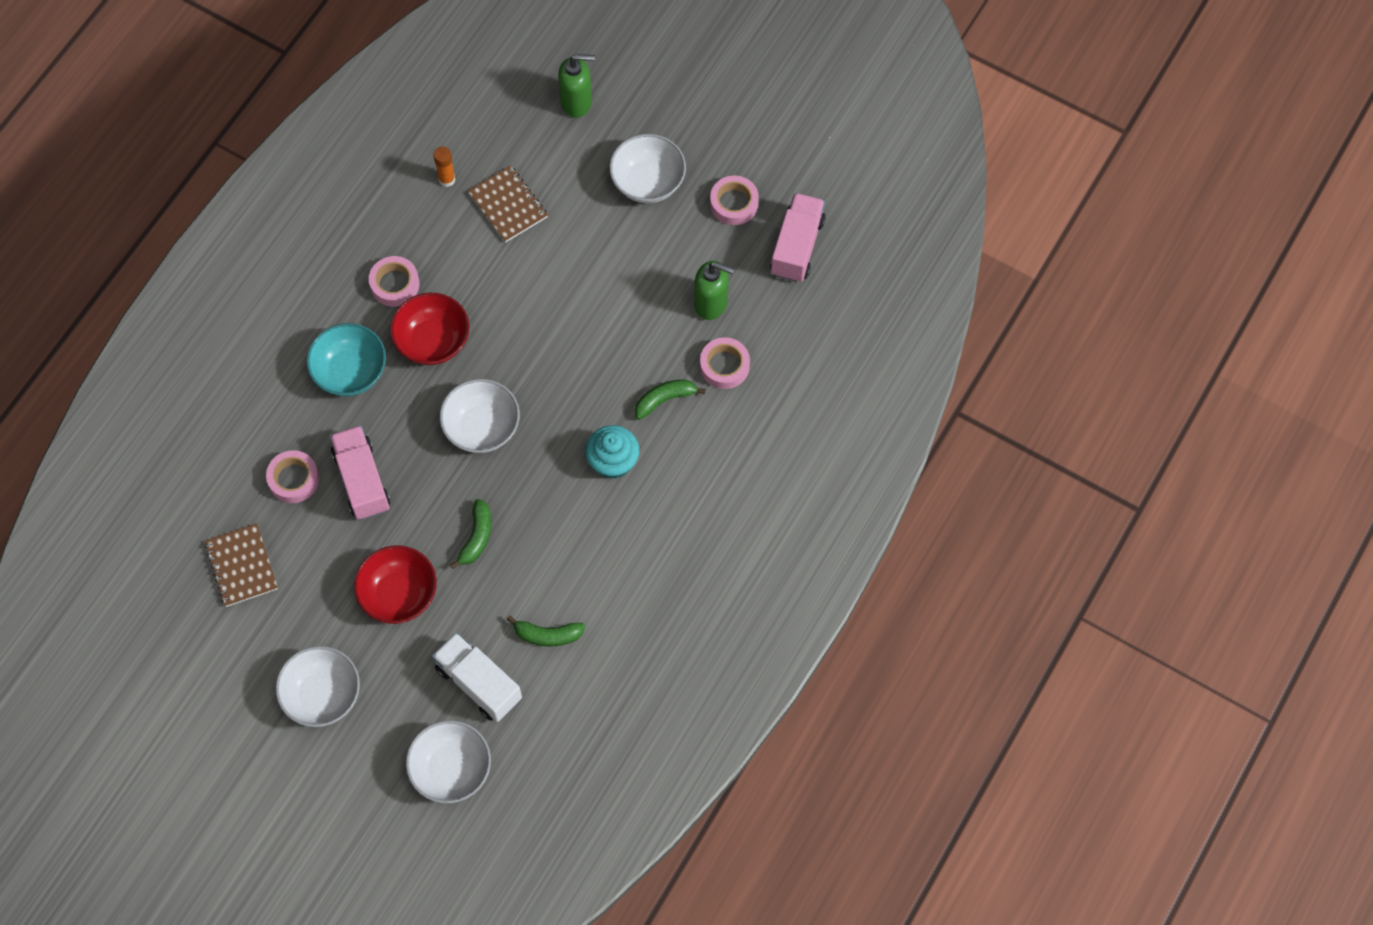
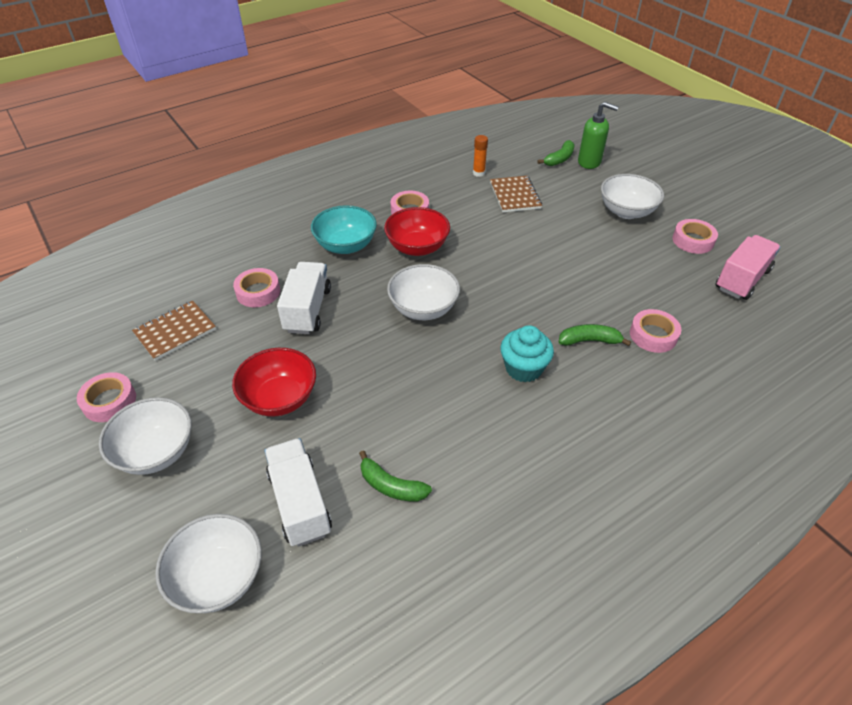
camera: 25 degrees right, 20 degrees down
(238, 668) = (109, 401): none -> pink tape
(241, 566) = (175, 332): brown notebook -> brown notebook turned 45 degrees clockwise
(362, 480) = (307, 310): pink truck -> white truck
(476, 537) = (373, 381): green banana -> green banana (559, 159)
(711, 303) = (654, 292): green soap dispenser -> none

